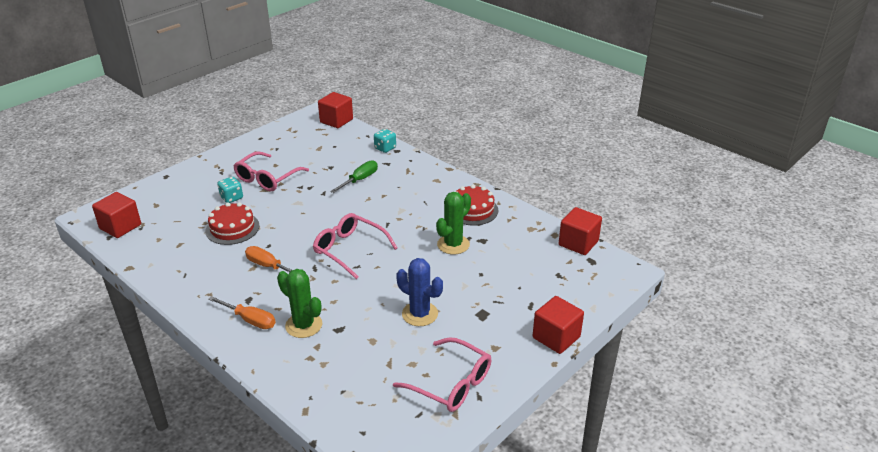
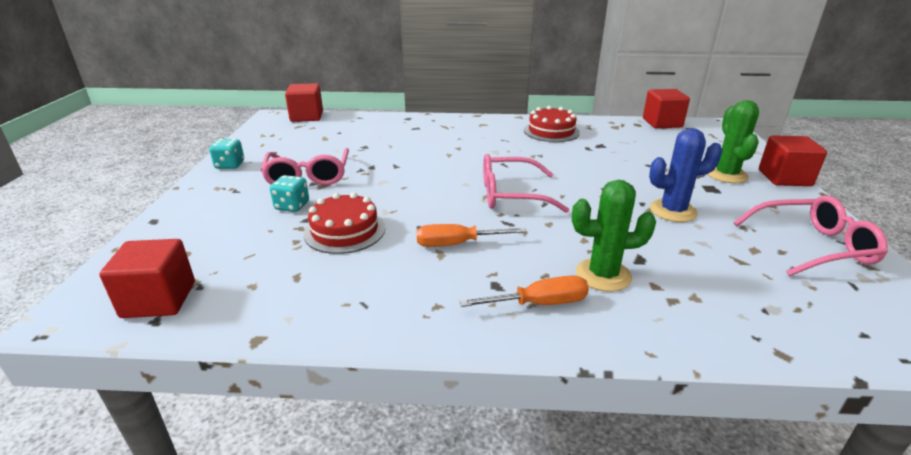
camera: 40 degrees left, 5 degrees down
(359, 180) = (413, 145): green screwdriver -> none
(385, 148) = (394, 119): turquoise dice -> turquoise dice (230, 165)
(453, 244) = (587, 156): green cactus -> green cactus (726, 175)

